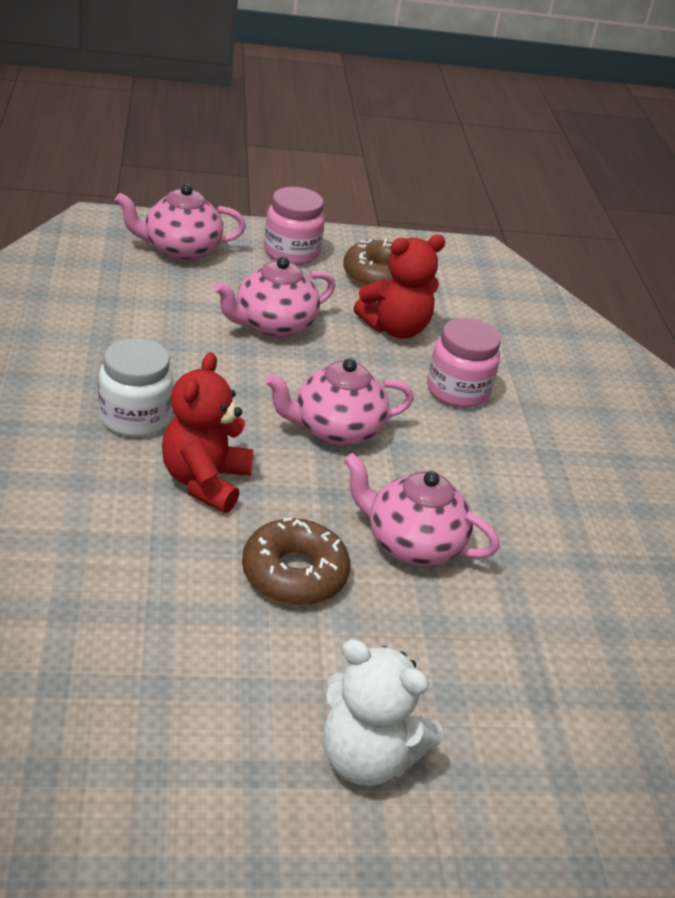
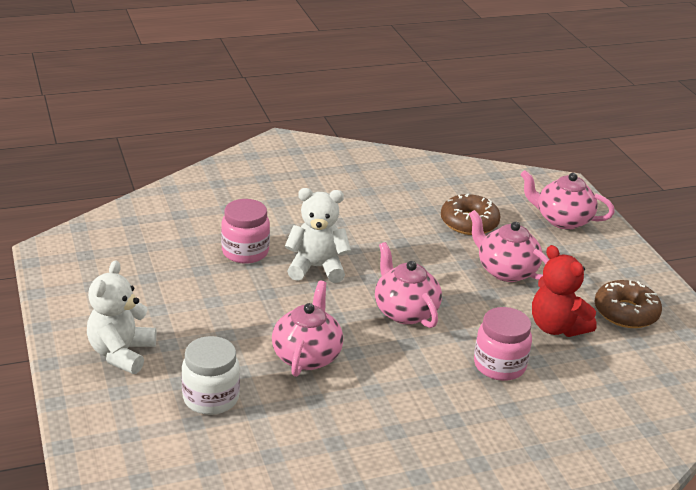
camera: 80 degrees right, 5 degrees down
(134, 418) = (359, 234): white jar -> white jar (211, 398)
(180, 250) = (562, 220): pink teapot -> pink teapot turned 45 degrees counterclockwise
(205, 481) = (316, 268): red teddy bear -> white teddy bear
(291, 253) = (613, 266): pink jar -> pink jar (245, 252)
(294, 573) = (254, 311): brown donut -> brown donut (469, 222)

